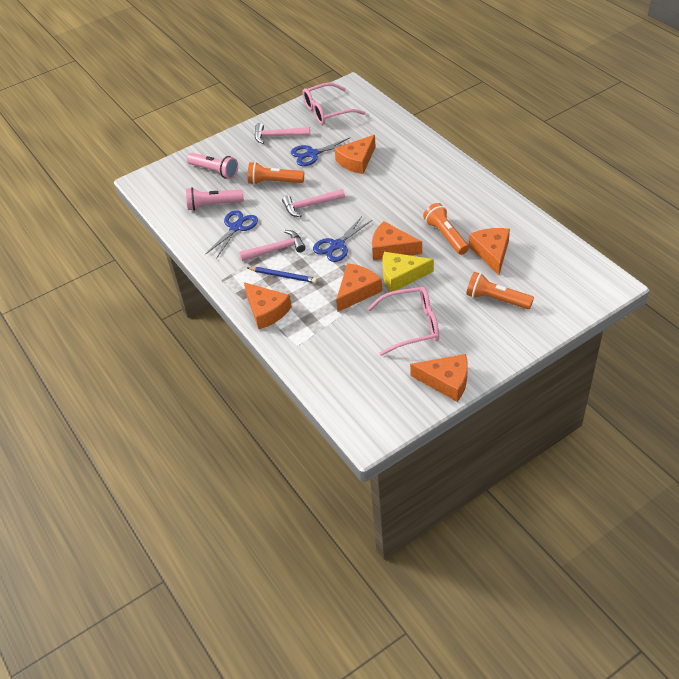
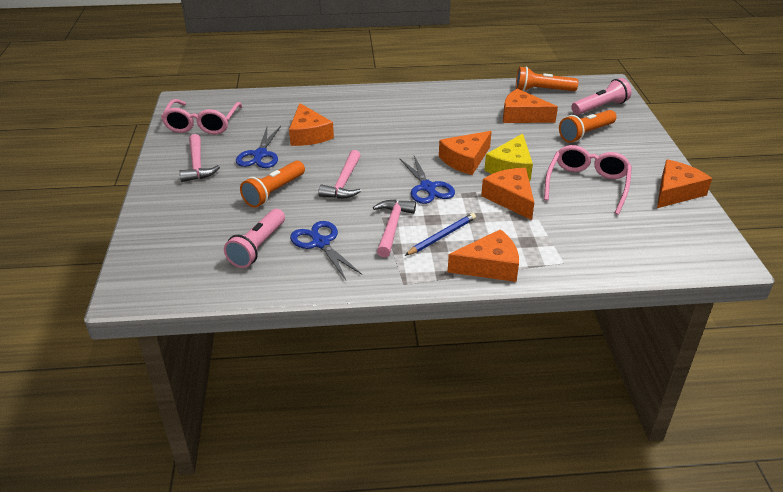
camera: 65 degrees left, 10 degrees down
(214, 171) = (194, 226): pink flashlight -> pink flashlight (600, 107)
(278, 136) = (197, 165): pink hammer -> pink hammer turned 45 degrees counterclockwise
(446, 236) = (477, 128): orange flashlight -> orange flashlight (542, 90)

